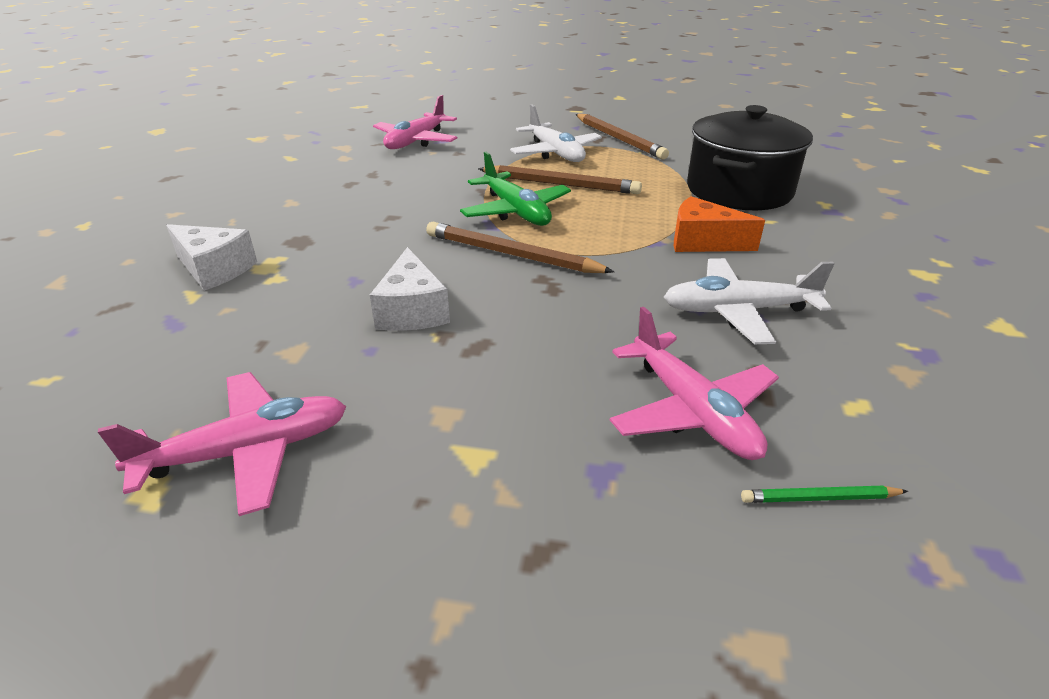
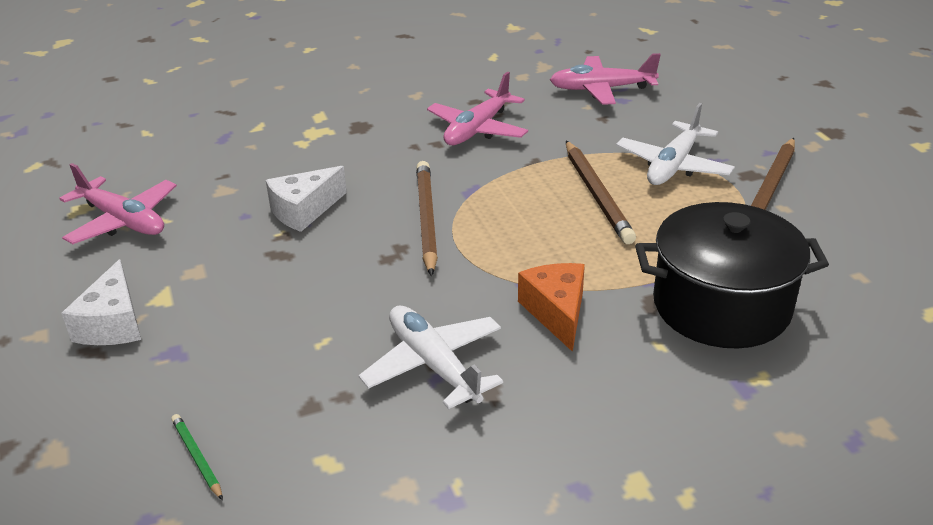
camera: 60 degrees right, 0 degrees up
(214, 269) = (294, 118): white cheese -> white cheese (113, 323)
(516, 211) = (510, 193): green plane -> none
(692, 411) = (264, 374): pink plane -> pink plane (477, 129)

